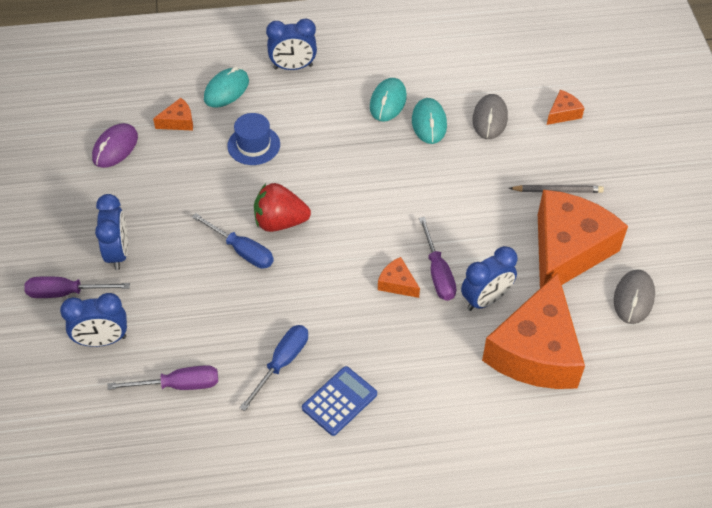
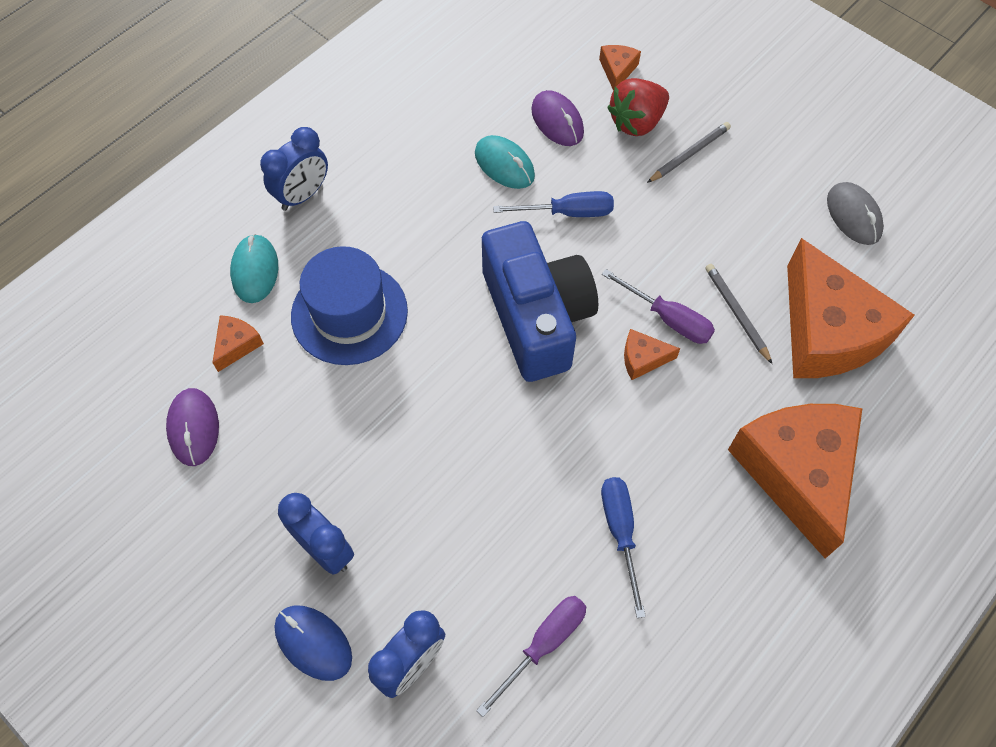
camera: 40 degrees left, 10 degrees up
(66, 293) = (313, 643): purple screwdriver -> blue mouse
(242, 251) = (457, 442): blue screwdriver -> blue screwdriver (568, 212)
(253, 145) = (349, 313): blue hat -> blue hat, size x1.63
(280, 222) = (464, 380): red strawberry -> red strawberry (636, 122)
(339, 401) = (713, 526): blue calculator -> none
(358, 217) = (536, 316): none -> blue camera
(388, 102) = (441, 169): turquoise mouse -> none
(486, 300) = (736, 313): blue clock -> grey pencil
(489, 119) = (557, 121): grey mouse -> purple mouse
(568, 250) = (756, 209): orange cheese -> orange cheese (797, 472)

